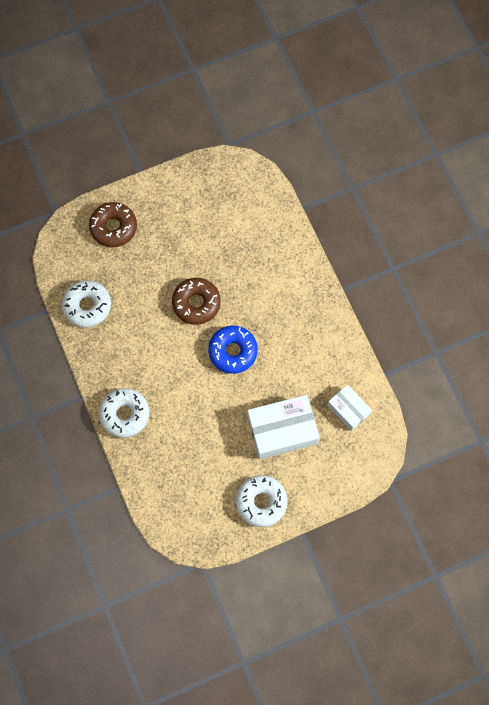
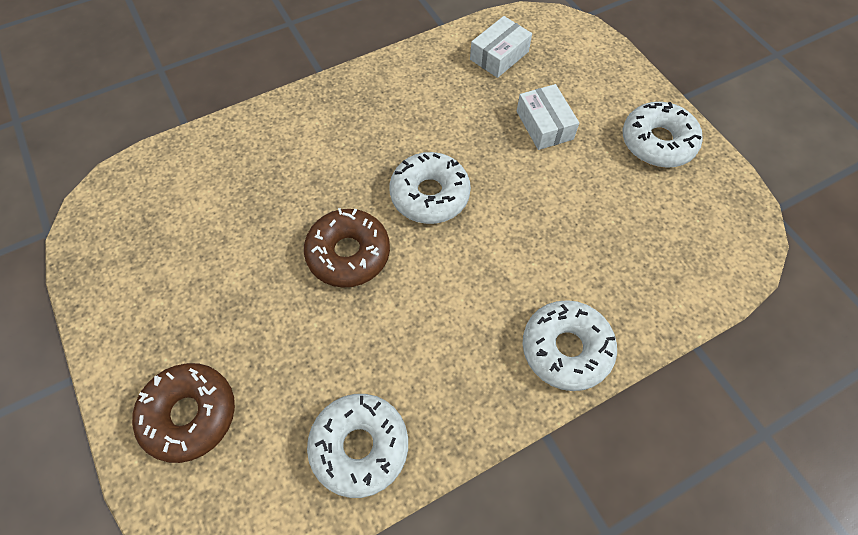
camera: 95 degrees left, 10 degrees down
(233, 351) = (429, 195): blue donut -> white donut
(282, 430) = (544, 125): white box -> white box, size x0.58

